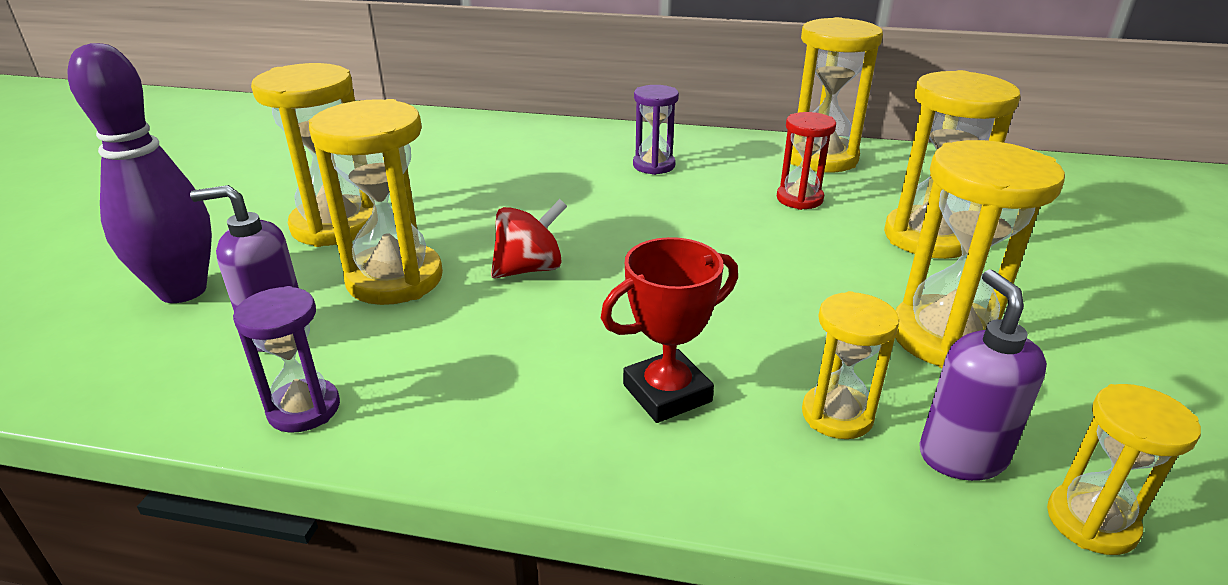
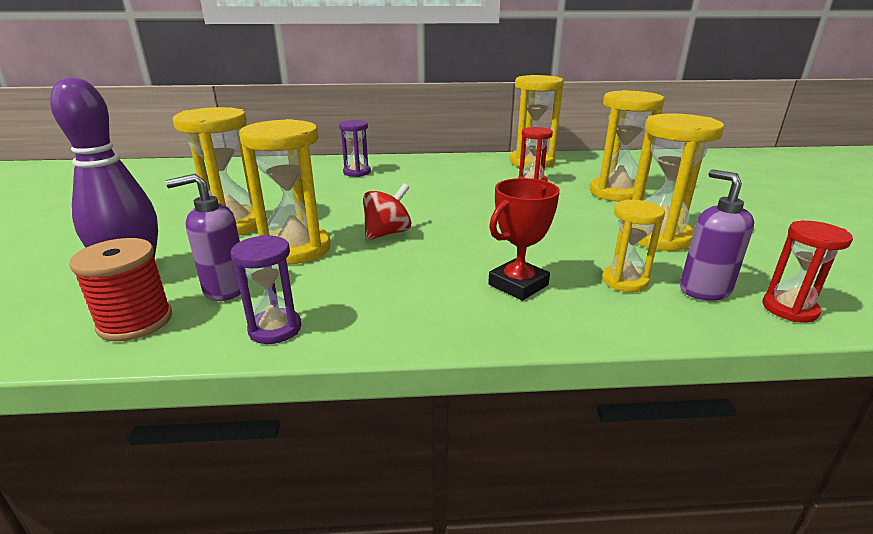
camera: 15 degrees left, 5 degrees down
(151, 366) = (135, 321): none -> red spool
(654, 165) = (433, 174): purple hourglass -> purple hourglass (357, 172)
(1091, 522) = (789, 309): yellow hourglass -> red hourglass

